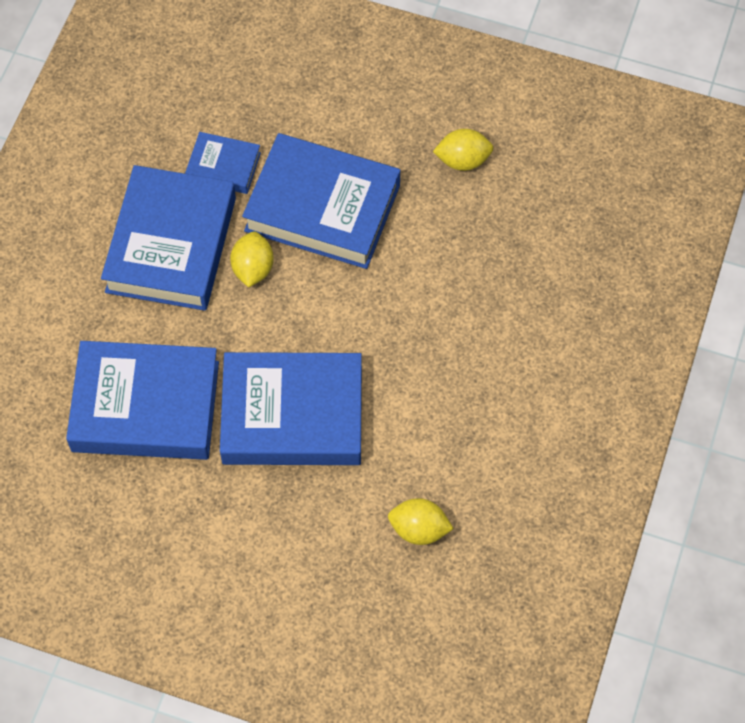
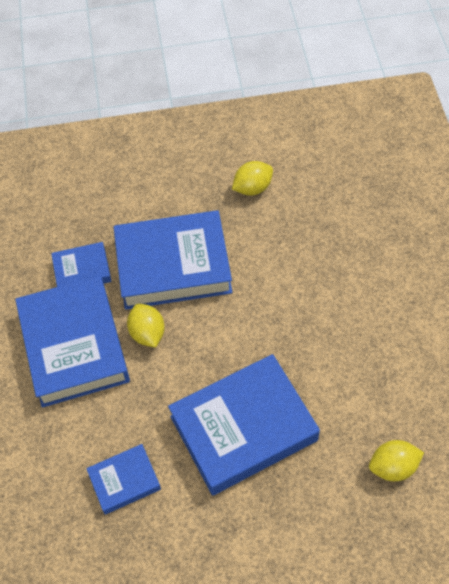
camera: 25 degrees left, 5 degrees down
(145, 406) = (124, 481): blue book -> blue book, size x0.49

